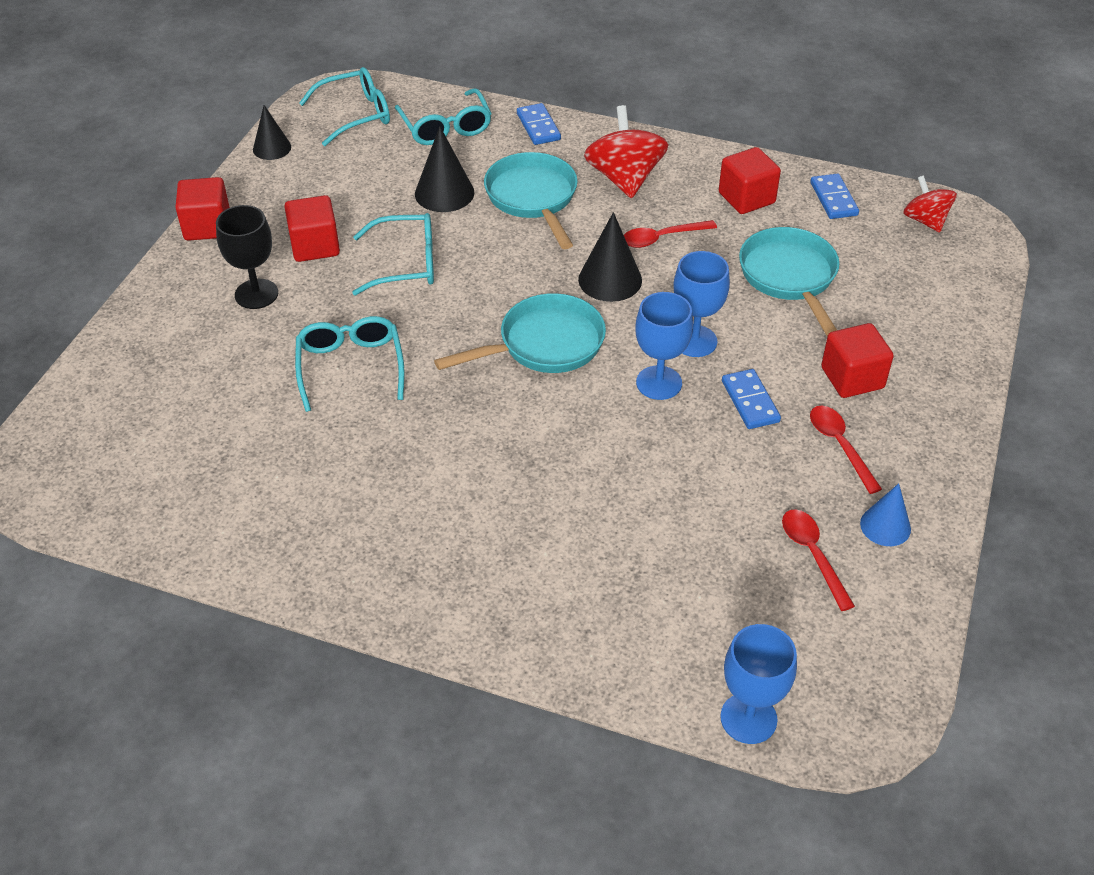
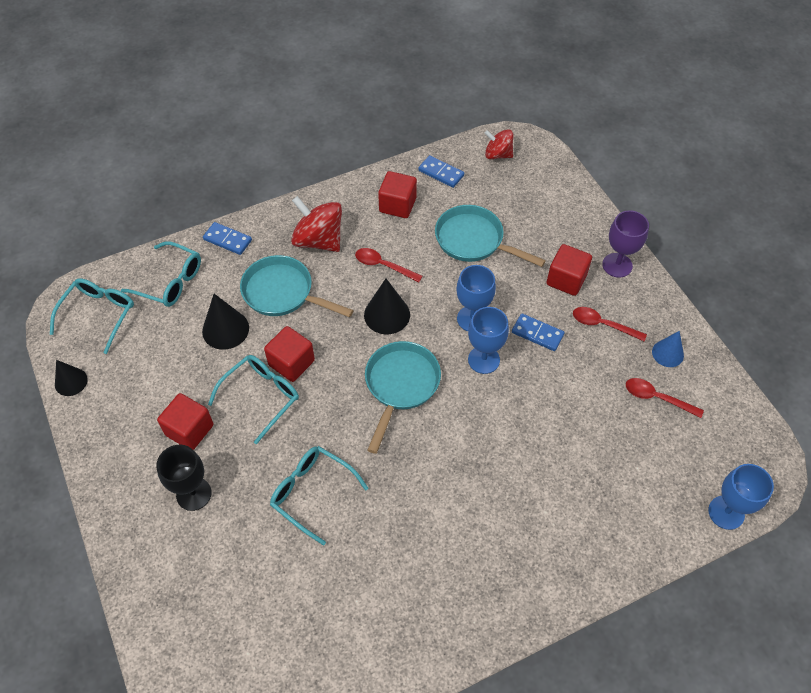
camera: 45 degrees left, 10 degrees up
(207, 226) = (99, 473): red cube -> red cube (291, 363)
(661, 238) = (383, 265): red spoon -> red spoon turned 90 degrees clockwise
(936, 406) = (617, 265): none -> purple goblet

